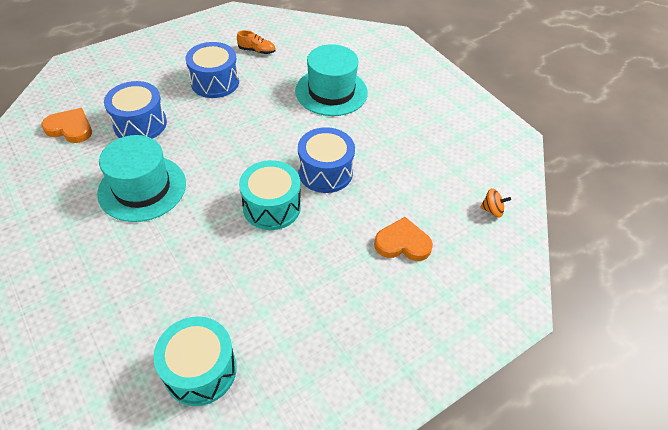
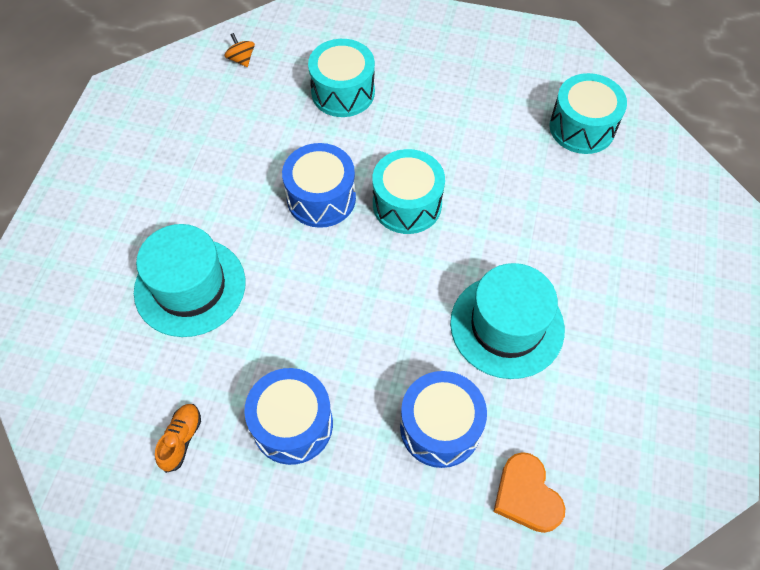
camera: 130 degrees left, 10 degrees up
(257, 51) = (181, 439): orange shoe -> orange shoe turned 45 degrees clockwise
(402, 243) = (343, 92): orange heart -> turquoise drum

